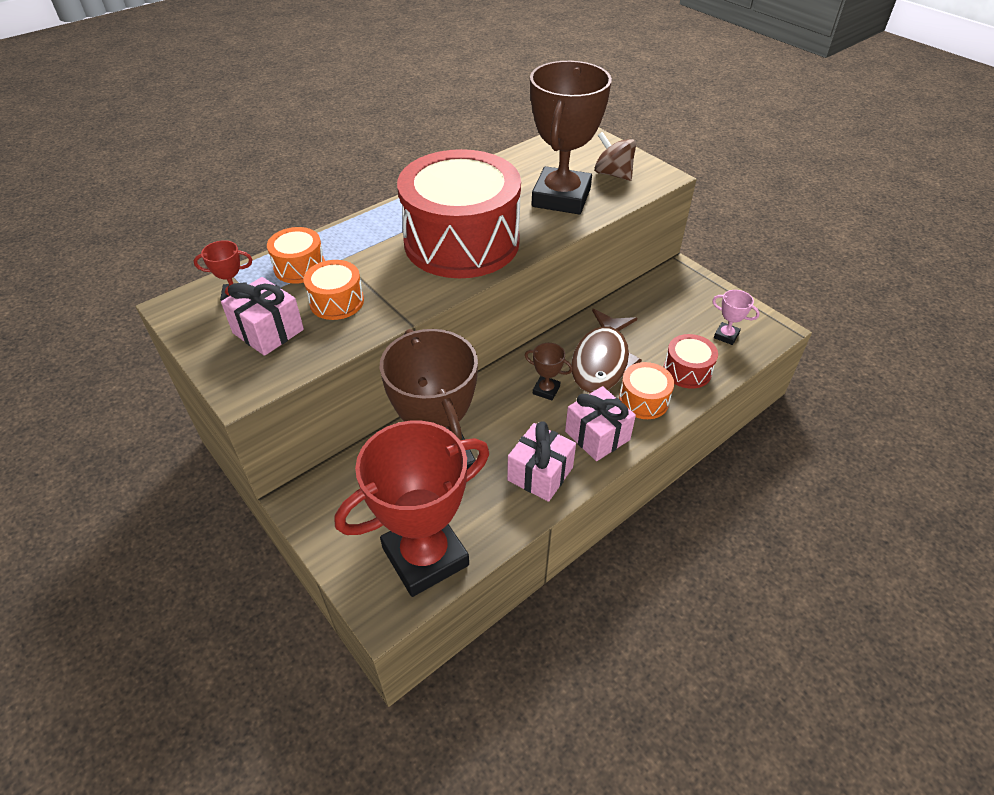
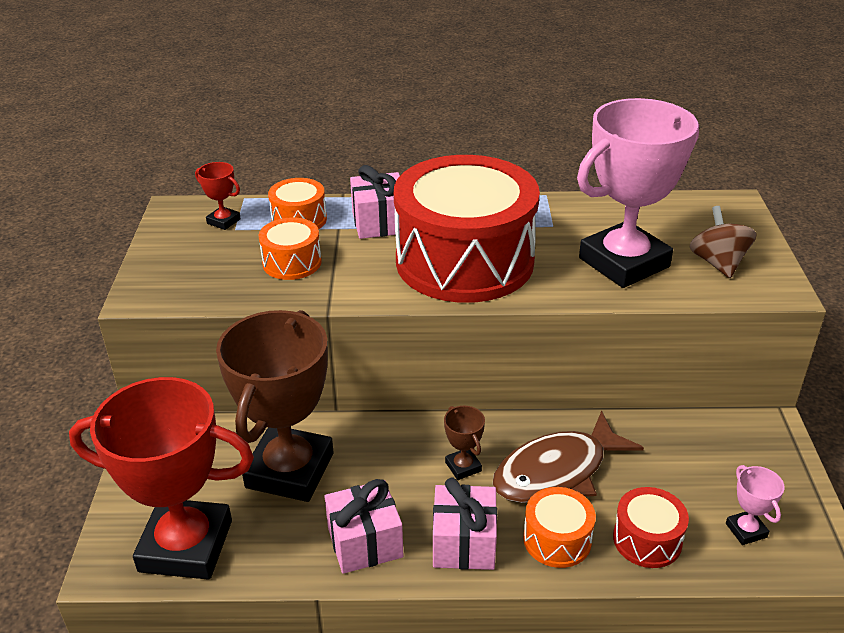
camera: 40 degrees right, 10 degrees down
(268, 331) = (212, 261): pink gift -> pink gift (379, 223)
(561, 197) = (624, 262): brown trophy -> pink trophy

